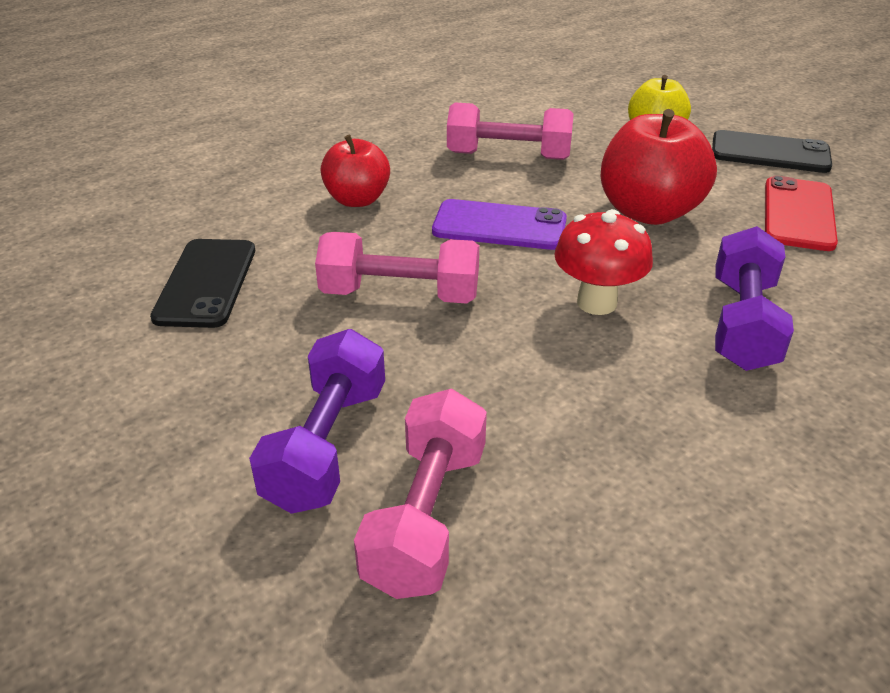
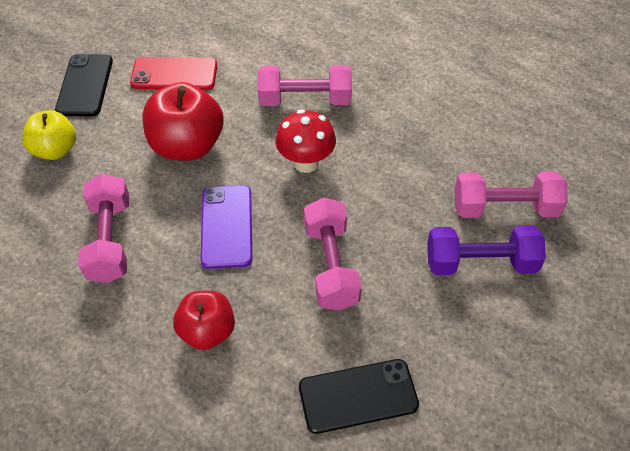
camera: 105 degrees left, 15 degrees up
(743, 324) = (305, 100): purple dumbbell -> pink dumbbell

